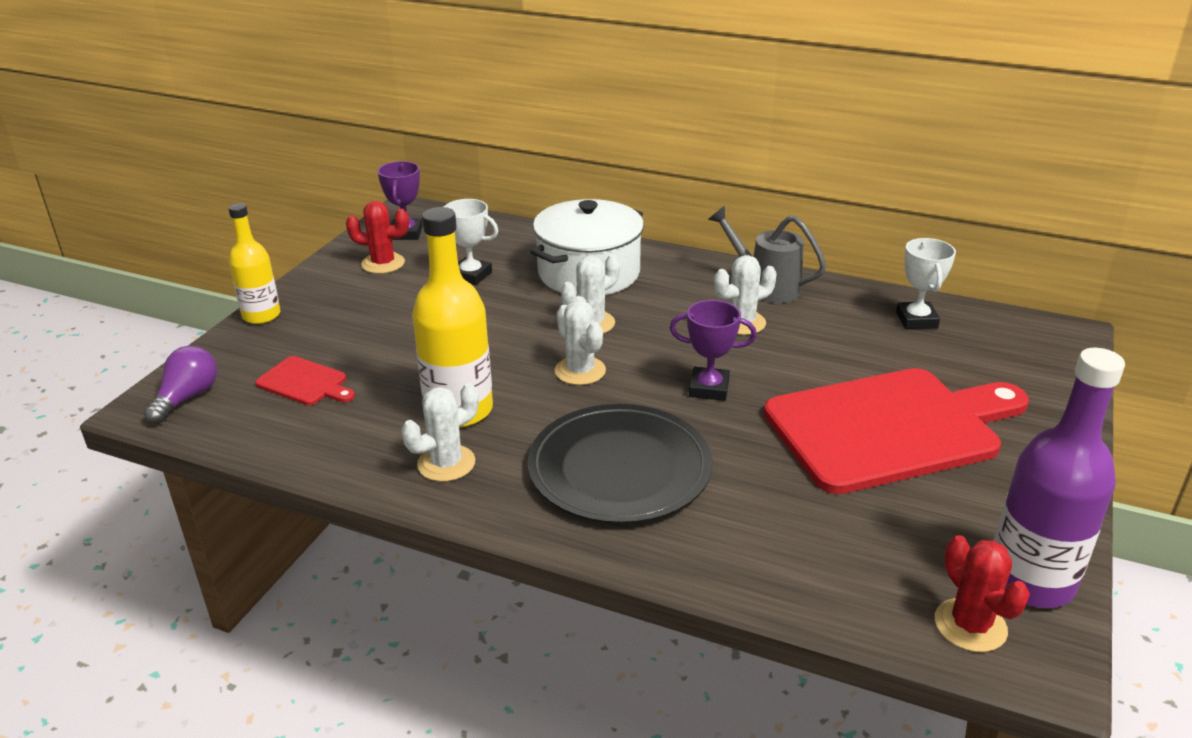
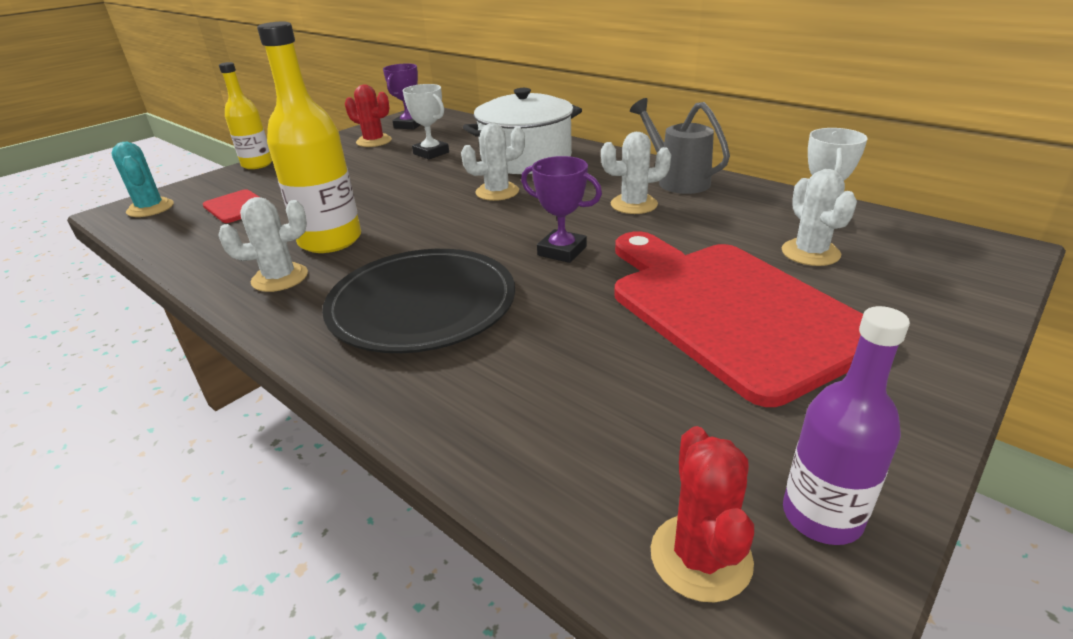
camera: 20 degrees right, 0 degrees up
(187, 398) = (150, 208): purple light bulb -> turquoise cactus
(580, 371) = (457, 224): white cactus -> white cactus (810, 253)
(890, 428) = (729, 310): red cutting board -> red cutting board turned 120 degrees counterclockwise
(1030, 581) = (822, 516): purple bottle -> purple bottle, size x0.64

